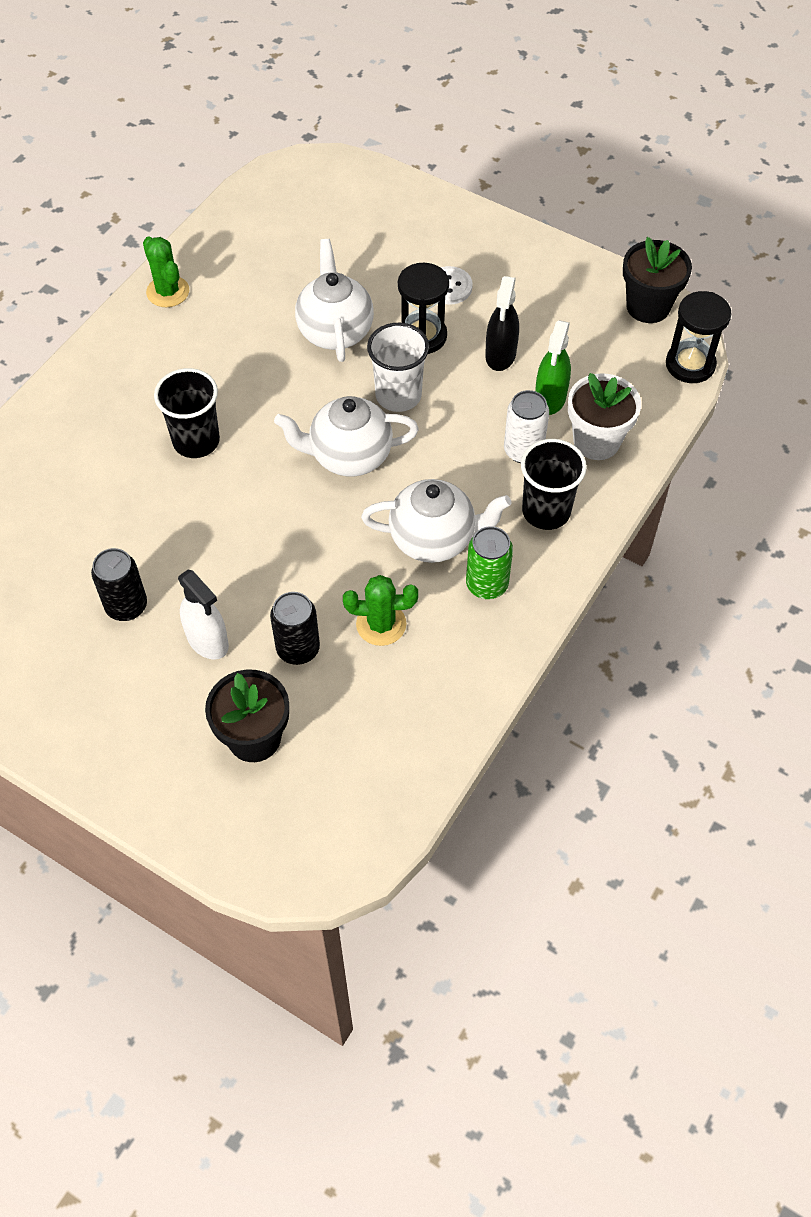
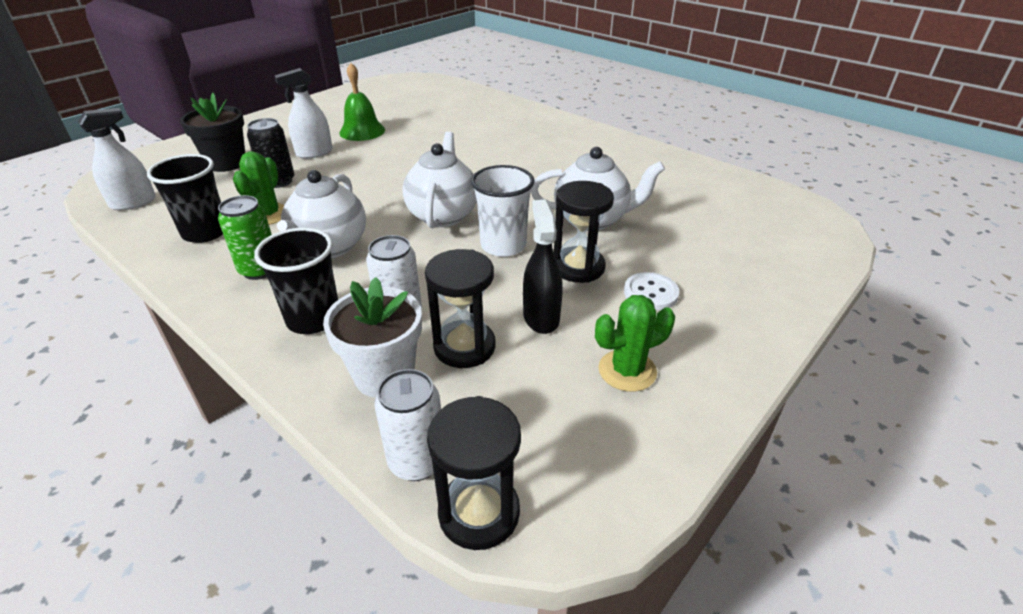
camera: 100 degrees right, 20 degrees down
(126, 606) = (362, 131): black can -> green bell
(168, 292) = (644, 153): green cactus -> green cactus (627, 371)
(196, 441) = (488, 157): black cup -> black cup (205, 232)
(381, 792) = (133, 202): none -> white spray bottle
(500, 355) = (541, 317): black spray bottle -> black spray bottle turned 60 degrees clockwise
(550, 398) = (464, 347): green spray bottle -> black hourglass
(648, 306) = (609, 483): black flower pot -> none
(665, 402) = (417, 461): none -> white can

